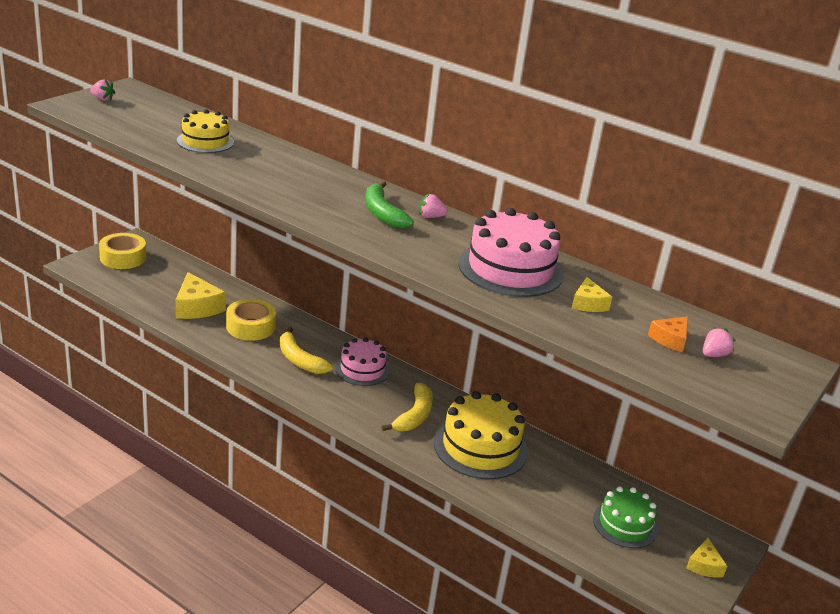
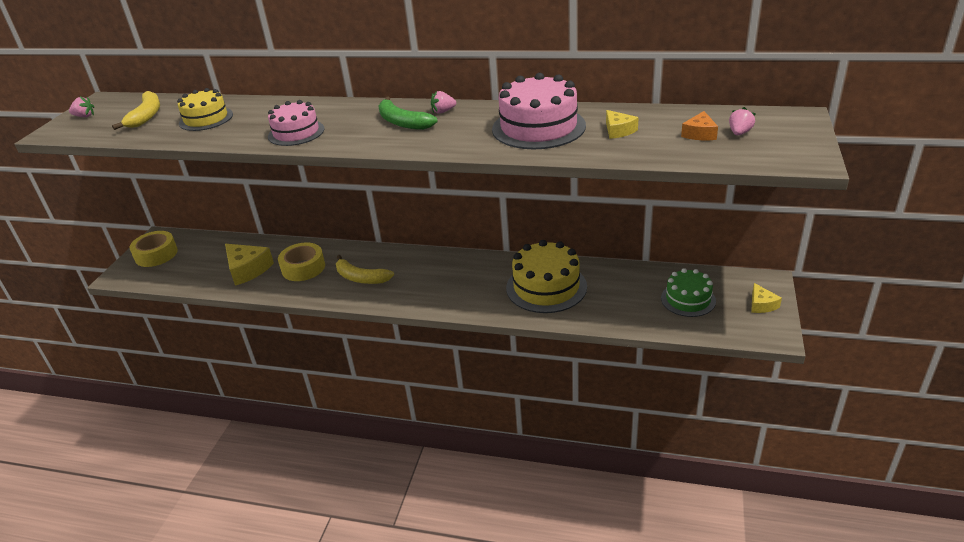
camera: 15 degrees left, 5 degrees up
(362, 369) = (416, 265): pink cake -> pink cake (296, 132)
(414, 416) = (480, 284): yellow banana -> yellow banana (146, 116)

